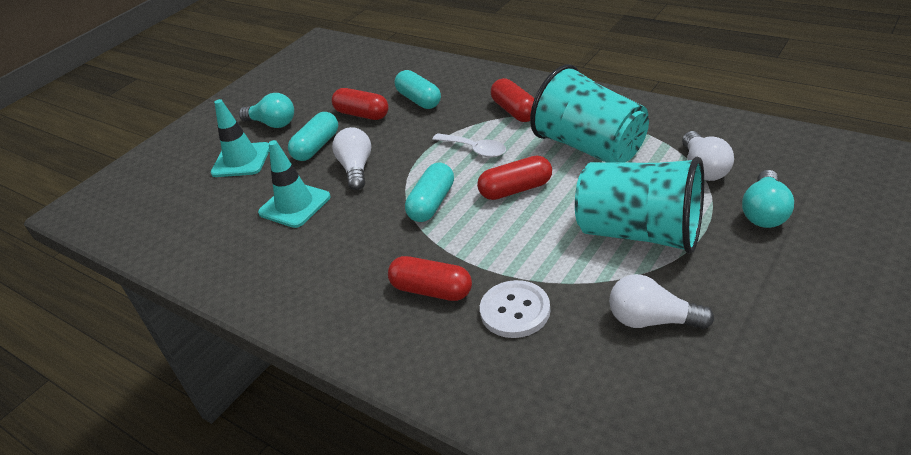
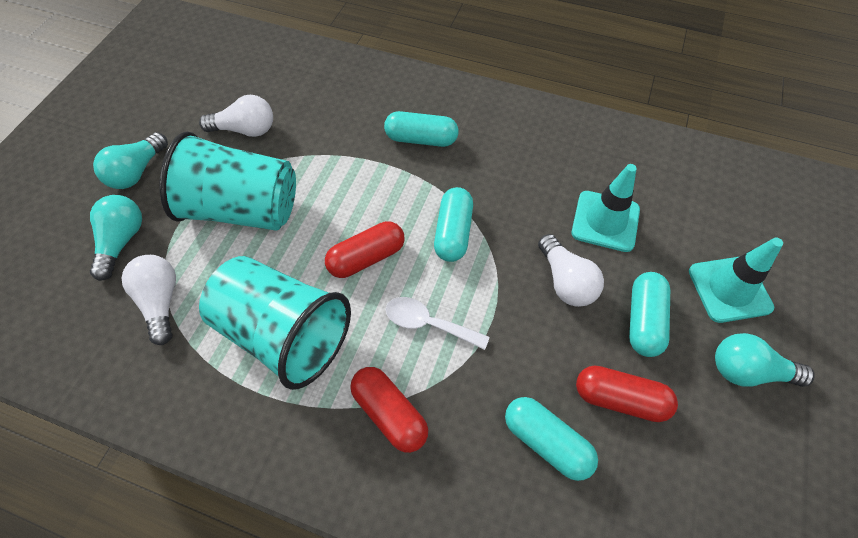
camera: 160 degrees right, 20 degrees up
(431, 290) = (421, 139): red capsule -> turquoise capsule
(515, 311) = (349, 128): white button -> none
(782, 278) = (137, 172): none -> turquoise light bulb

